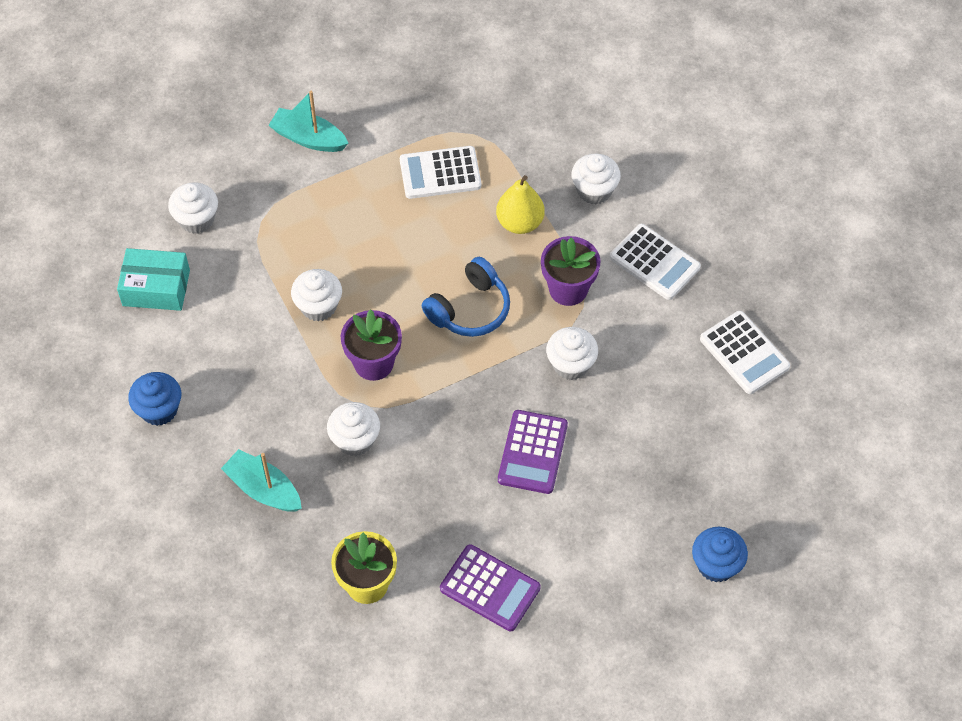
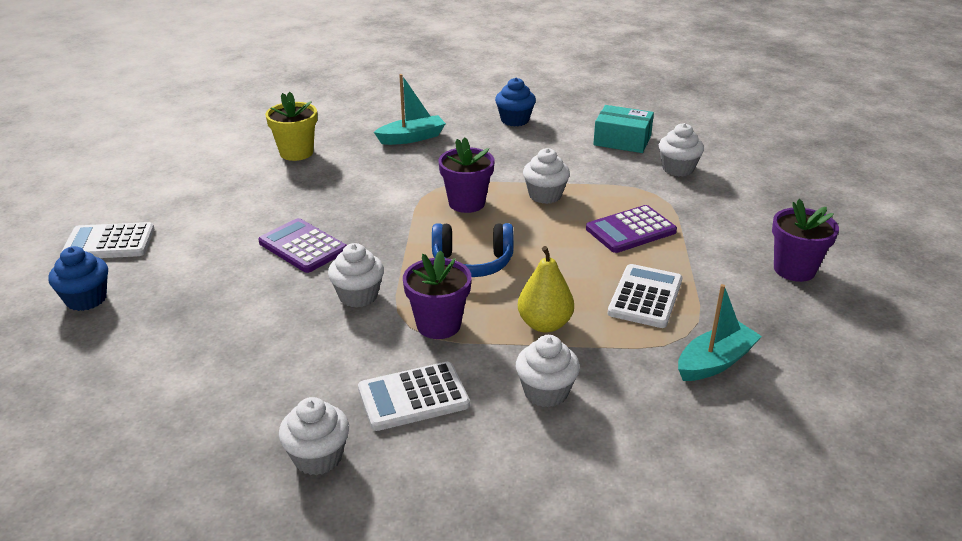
camera: 120 degrees right, 25 degrees down
(156, 288) = (622, 140): turquoise box -> turquoise box turned 75 degrees clockwise
(308, 138) = (738, 239): turquoise boat -> turquoise boat (715, 362)
(336, 91) = (794, 269): none -> purple flower pot
(355, 440) = (409, 178): white cupcake -> white cupcake (318, 457)
(469, 309) = (472, 262): blue headphones -> blue headphones turned 75 degrees counterclockwise
(490, 588) = (227, 193): purple calculator -> purple calculator (630, 230)
(744, 353) = (241, 414): white calculator -> white calculator (109, 243)

